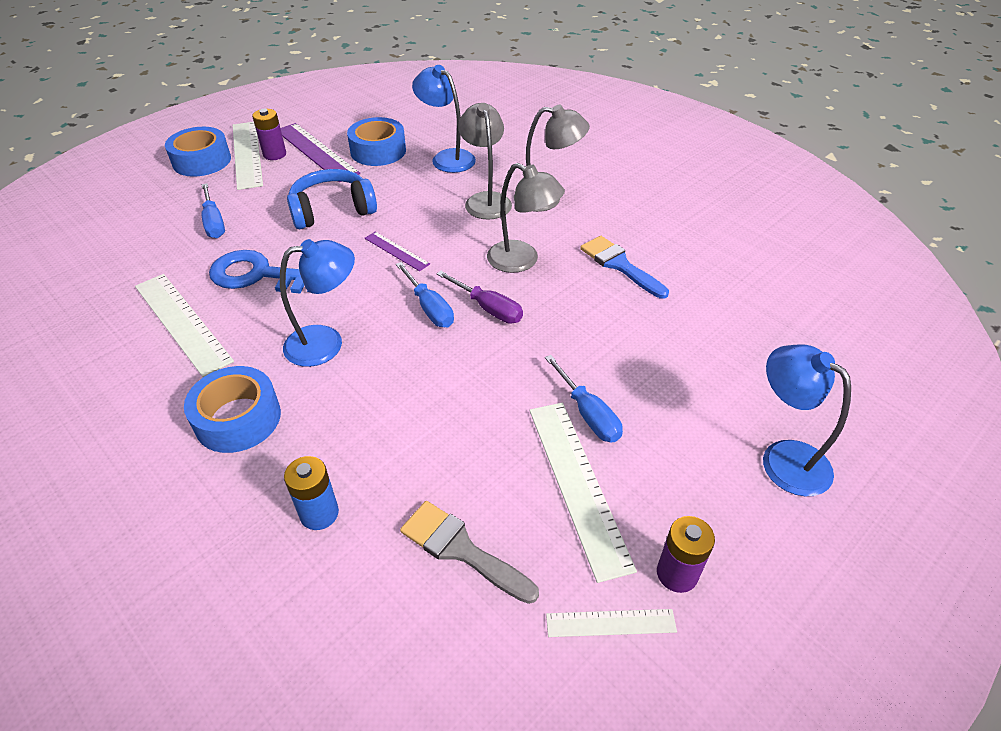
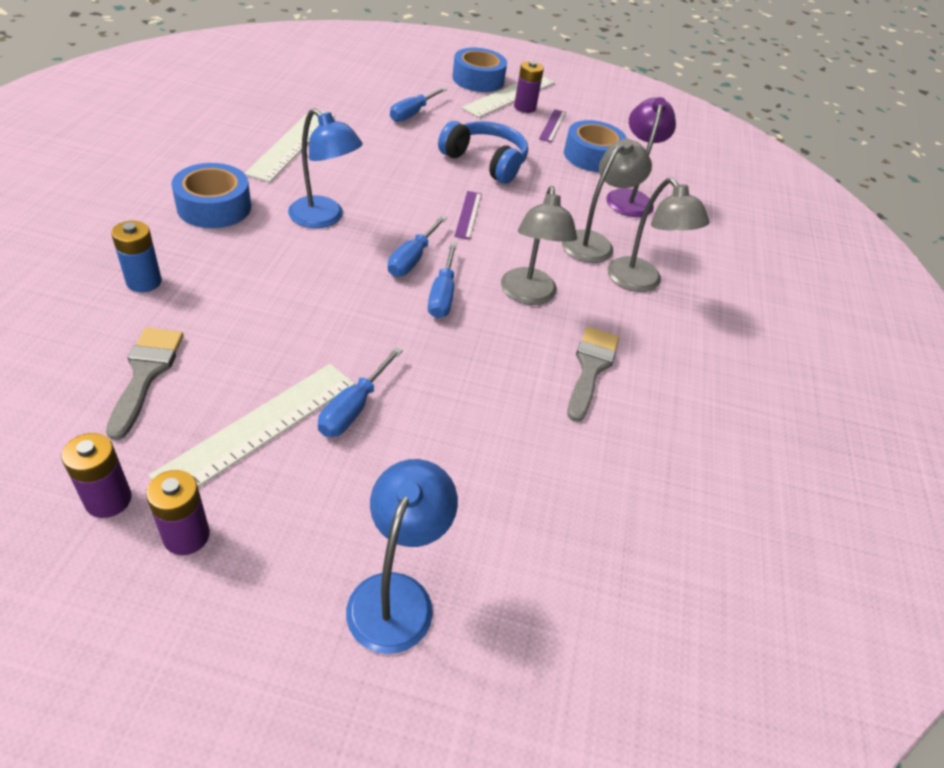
camera: 50 degrees right, 0 degrees up
(259, 275) = (373, 157): blue key -> none
(316, 151) = (552, 125): purple ruler -> purple ruler, size x0.53
(447, 158) = (630, 197): blue lamp -> purple lamp
(488, 308) = (442, 295): purple screwdriver -> blue screwdriver
(610, 623) = (108, 500): white ruler -> purple battery
(620, 265) = (591, 368): blue brush -> grey brush

